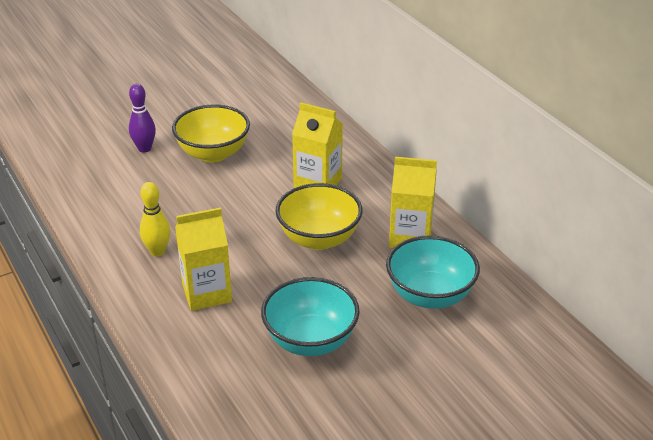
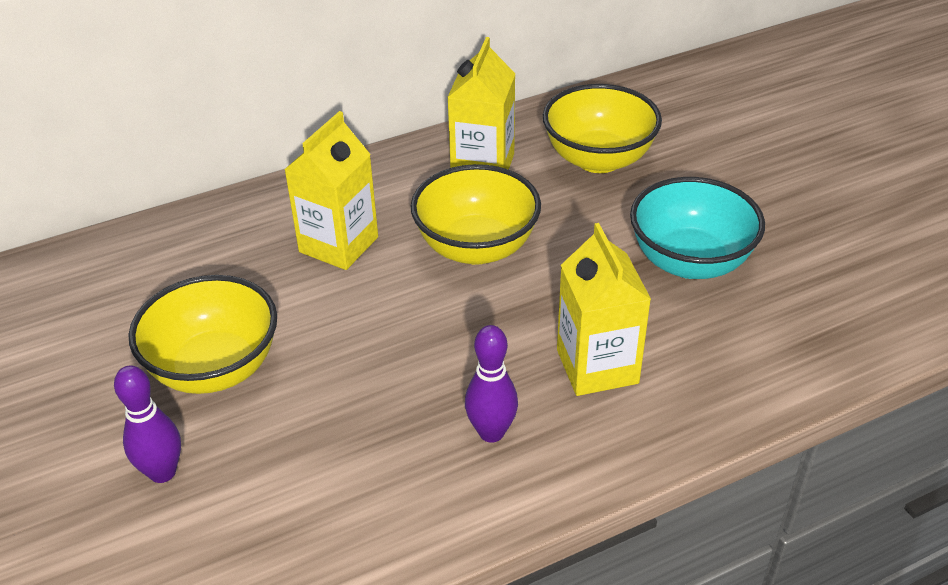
camera: 85 degrees left, 5 degrees up
(157, 251) = (491, 432): yellow bowling pin -> purple bowling pin
(430, 295) = (598, 159): turquoise bowl -> yellow bowl

